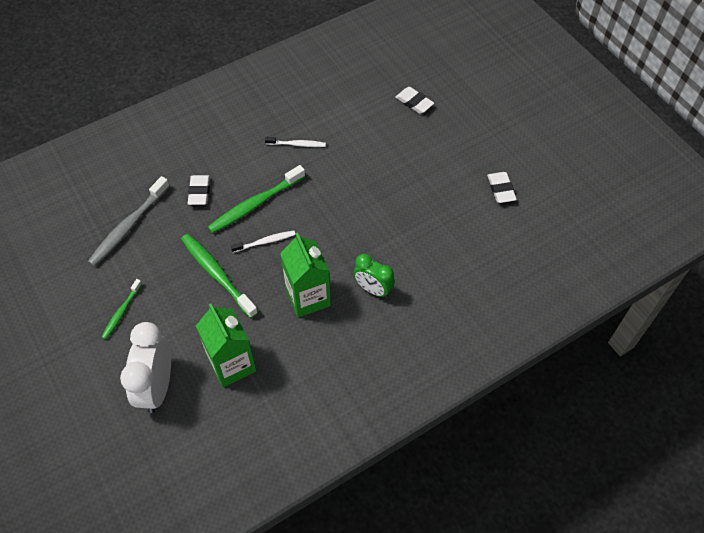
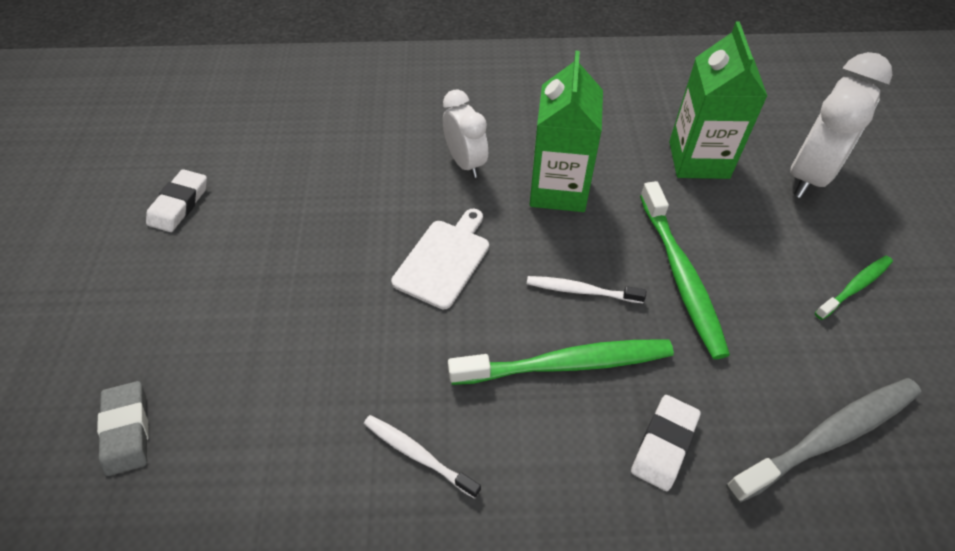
camera: 150 degrees left, 5 degrees down
(343, 225) = (444, 260): none -> white cutting board
(373, 289) = (465, 163): green clock -> white clock
(414, 102) = (127, 430): white eraser -> grey eraser

